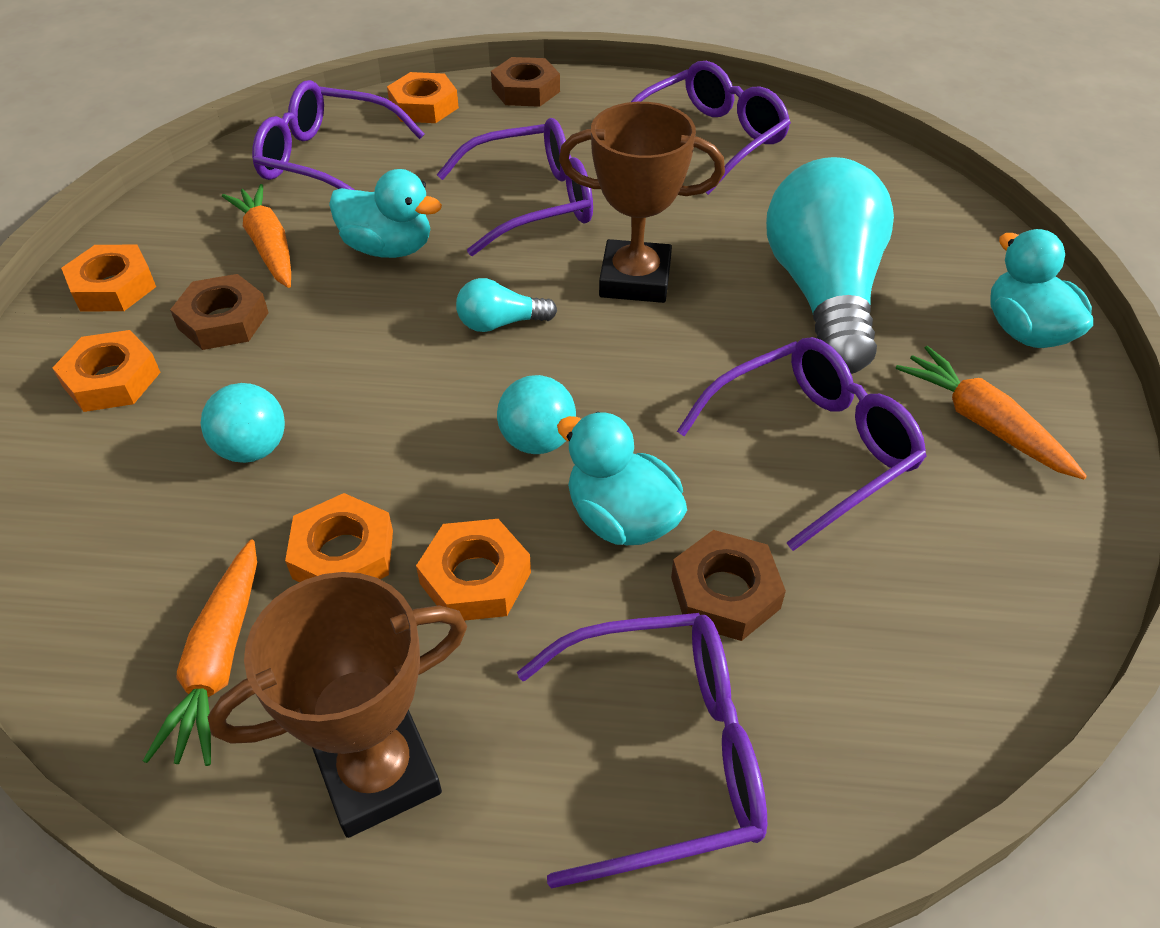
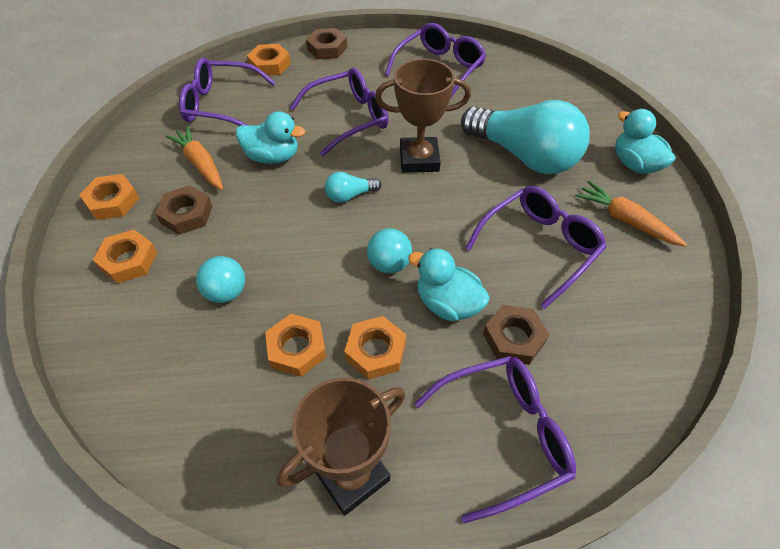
camera: 10 degrees left, 5 degrees up
(219, 662) = (242, 425): orange carrot -> none
(823, 294) = (524, 156): turquoise light bulb -> turquoise light bulb turned 135 degrees clockwise

